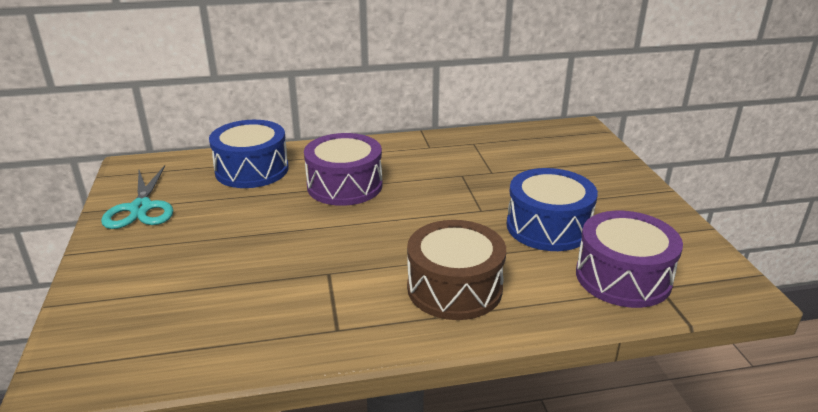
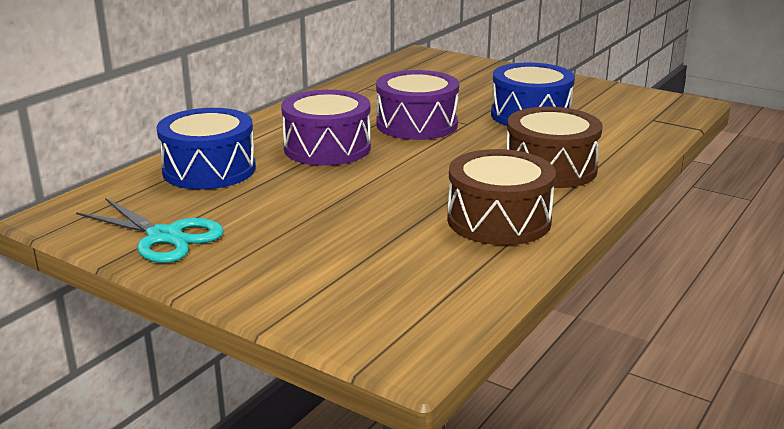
camera: 45 degrees left, 5 degrees down
(320, 312) = (499, 220): none -> brown drum
(623, 277) = (626, 122): purple drum -> purple drum (417, 124)

